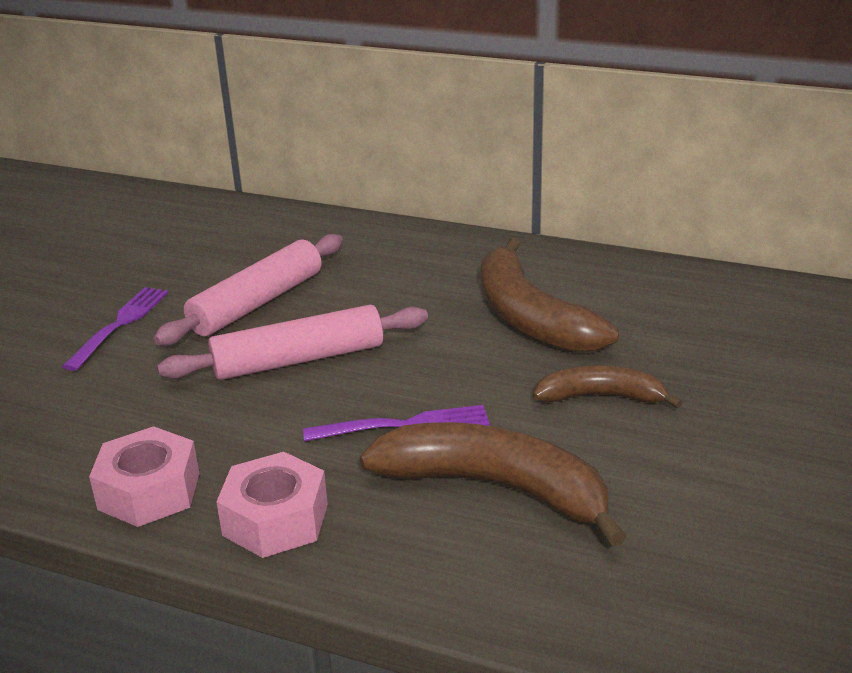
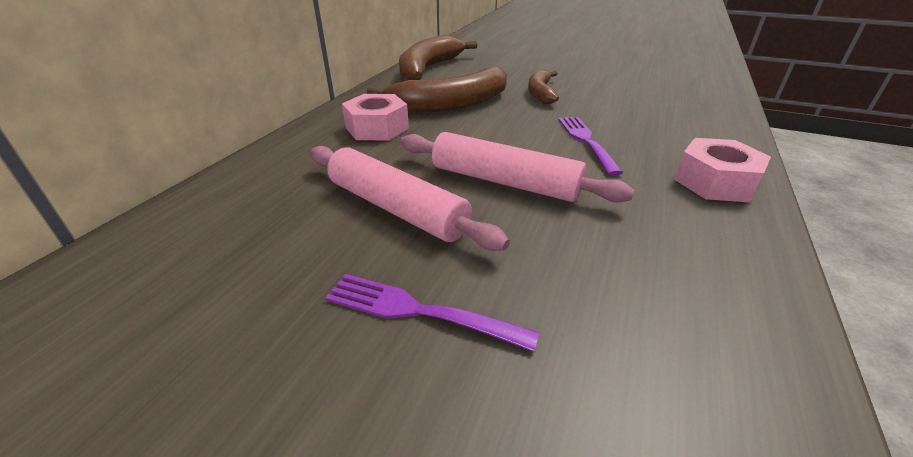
camera: 90 degrees left, 5 degrees up
(149, 491) = (726, 243): pink nut -> pink nut (377, 128)
(298, 359) = (504, 182): pink rolling pin -> pink rolling pin turned 45 degrees counterclockwise
(495, 488) = (637, 119): brown banana -> brown banana (428, 69)

